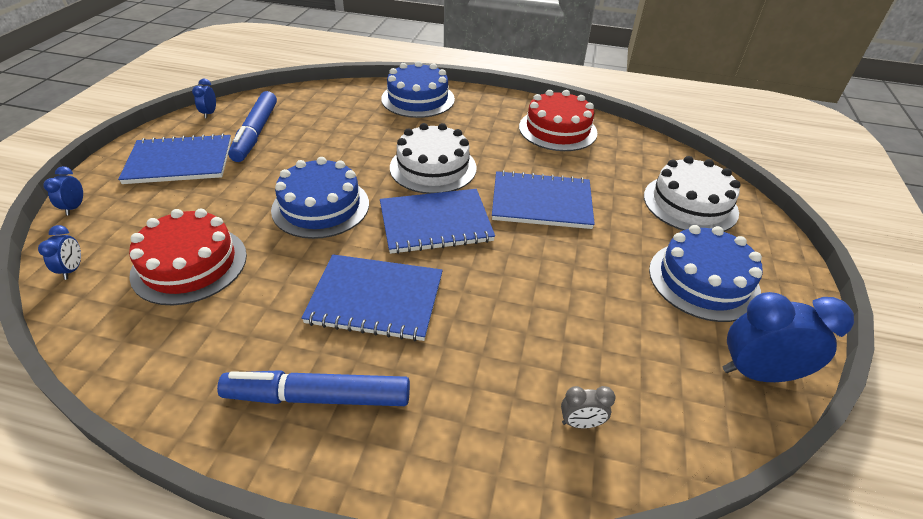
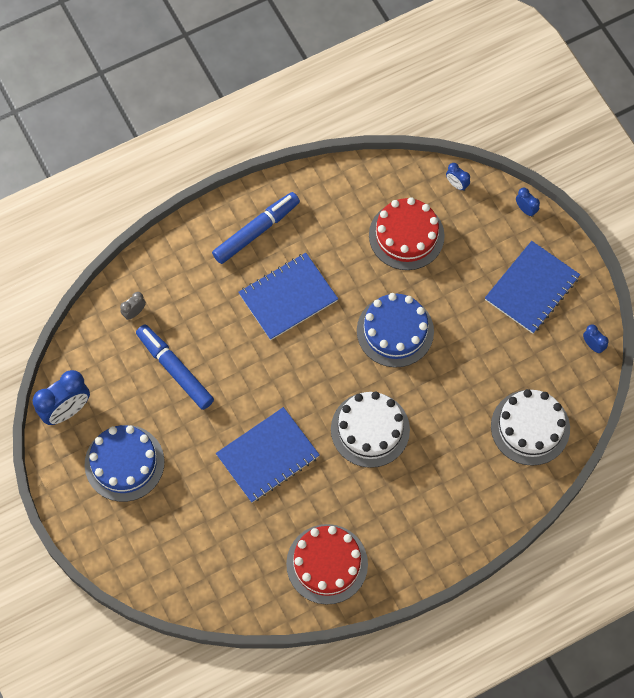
camera: 140 degrees right, 25 degrees up
(256, 133) = (529, 356): blue marker -> blue marker (175, 369)
(418, 99) = (474, 509): blue cake -> none
(435, 223) = (314, 377): blue notebook -> none
(690, 204) = (170, 543): white cake -> white cake (530, 427)

